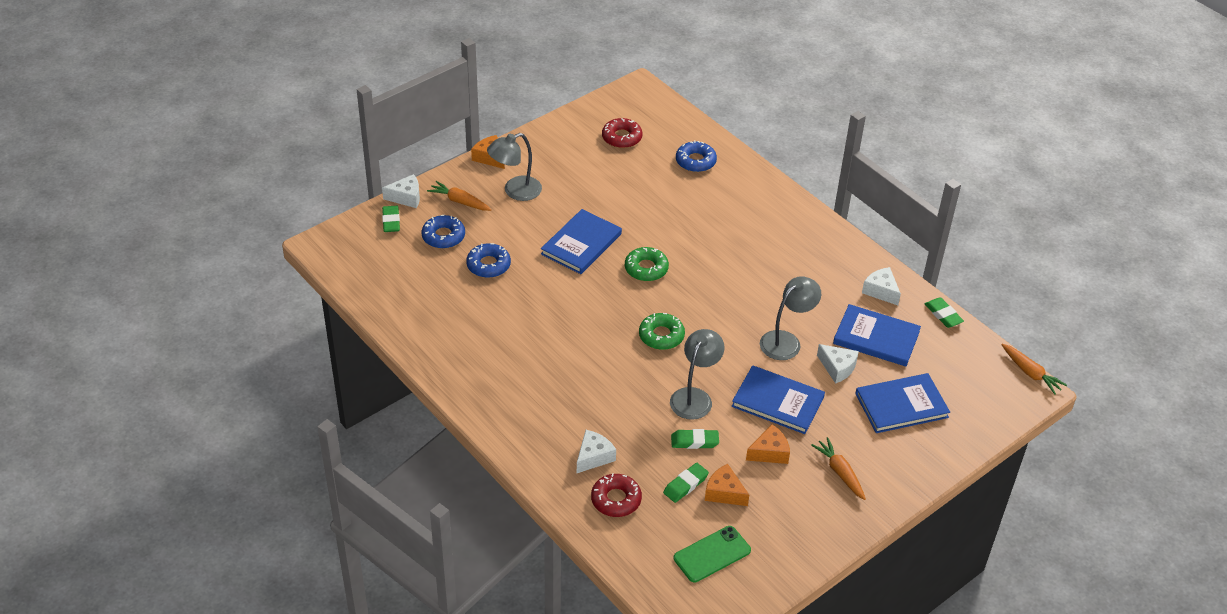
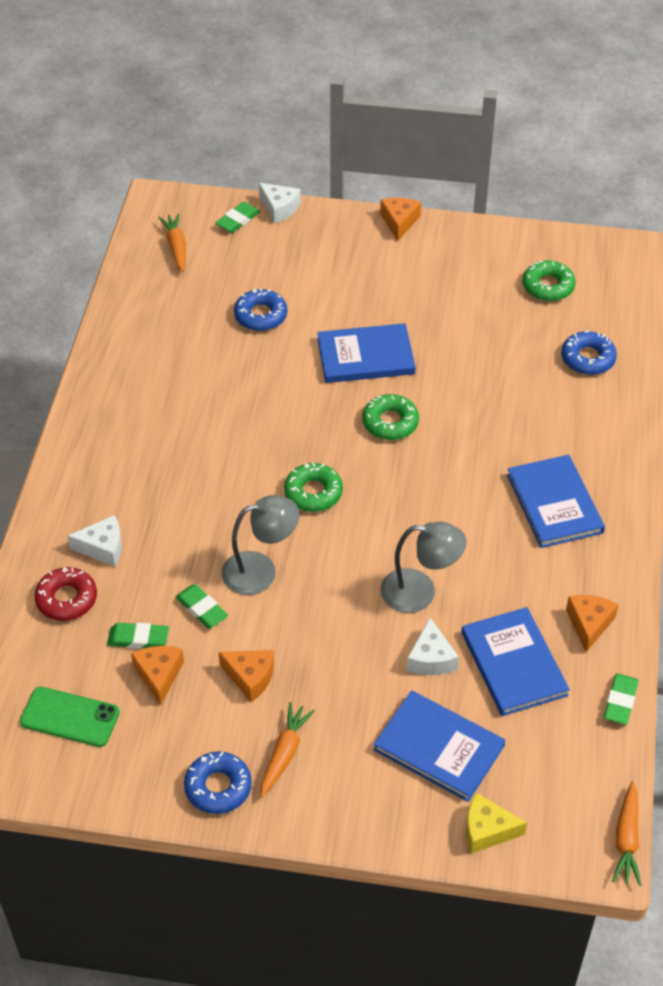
camera: 50 degrees right, 5 degrees up
(443, 236) = (260, 263): blue donut -> blue donut (218, 787)
(460, 201) = (317, 243): orange carrot -> orange carrot (176, 247)
(515, 191) = (377, 268): grey lamp -> none
(622, 137) = (548, 286): red donut -> green donut
(777, 402) = (326, 640): blue book -> blue book (554, 504)
(881, 291) = (589, 624): white cheese -> orange cheese
(974, 422) = (487, 830): none -> yellow cheese

